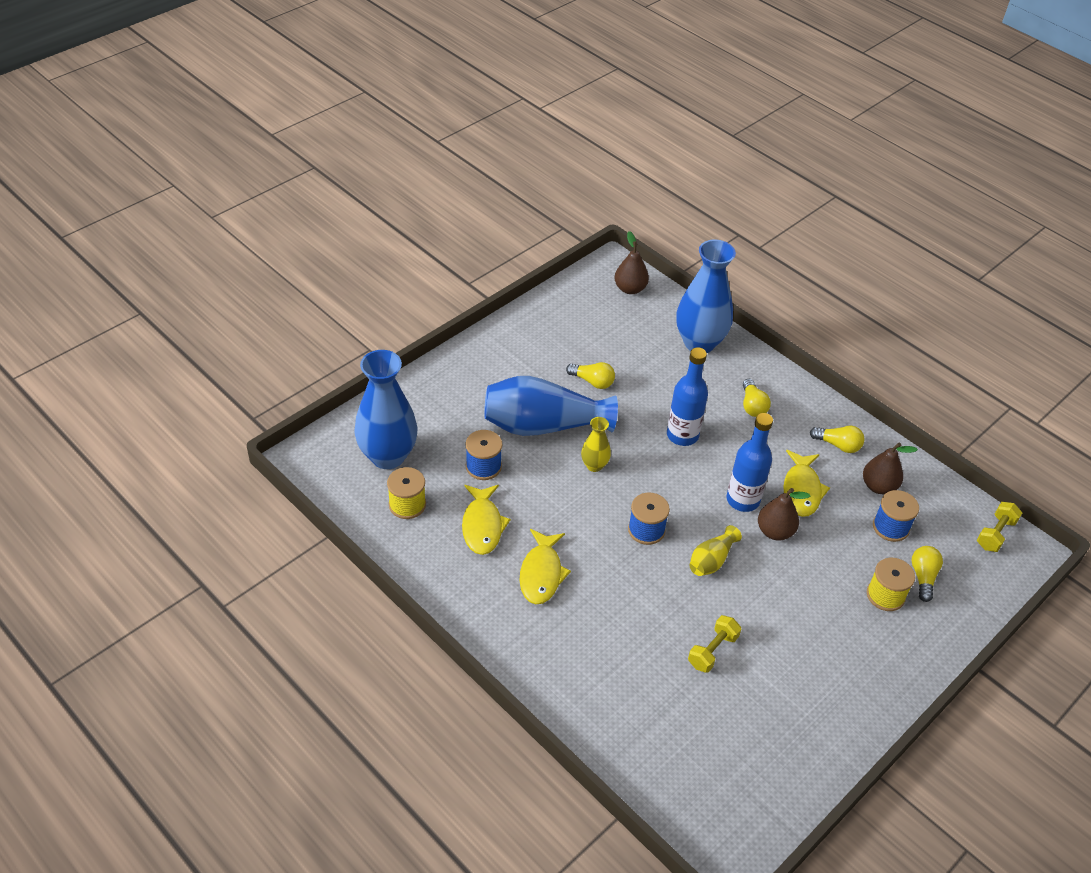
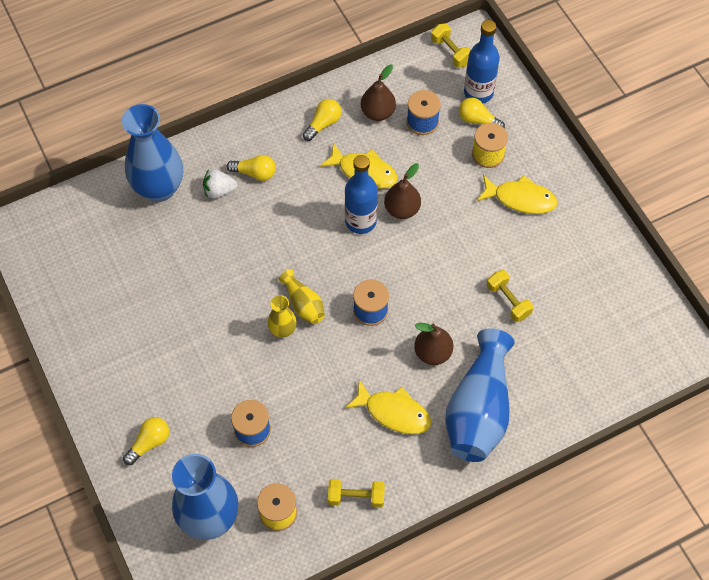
camera: 70 degrees left, 15 degrees up
(441, 562) = (356, 497): none -> yellow dumbbell
(482, 526) = (324, 449): yellow fish -> yellow fish (520, 199)
(543, 425) = (218, 361): blue vase -> blue vase (478, 410)
(592, 381) = (176, 299): yellow light bulb -> yellow light bulb (149, 443)
(630, 289) = (59, 224): brown pear -> brown pear (432, 353)
(682, 435) = (271, 243): blue bottle -> blue bottle (478, 92)
(711, 560) = (418, 269): yellow vase -> yellow vase (303, 304)
(719, 384) = (219, 191): none -> white strawberry

